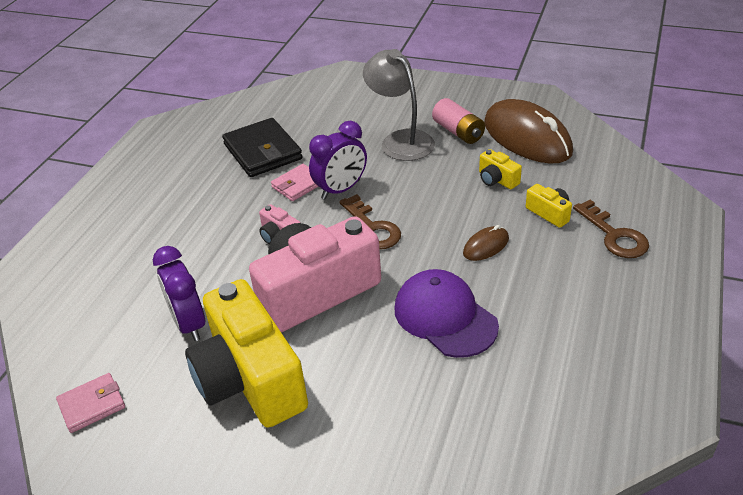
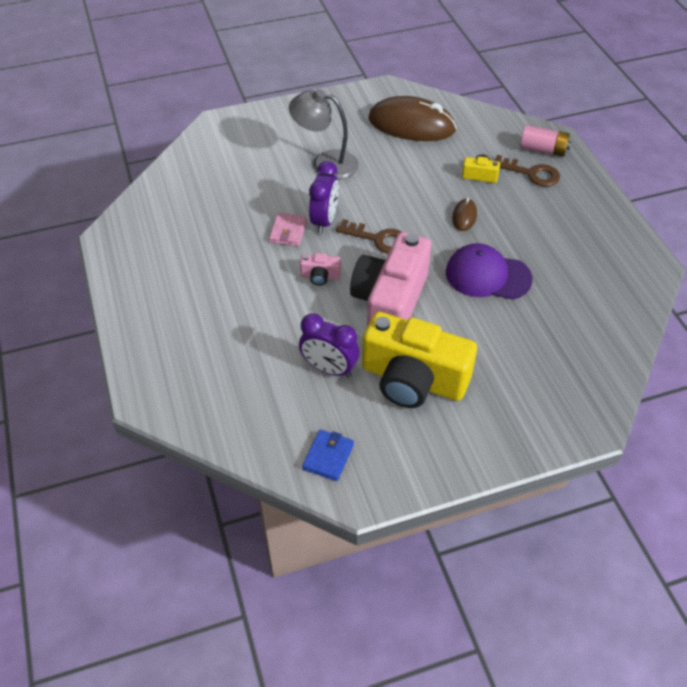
camera: 40 degrees left, 10 degrees up
(92, 405) = (328, 456): pink wallet -> blue wallet
(263, 151) = (228, 217): black wallet -> none
(458, 132) = (360, 139): pink battery -> pink battery (543, 150)
(497, 180) = (423, 165): yellow camera -> none

